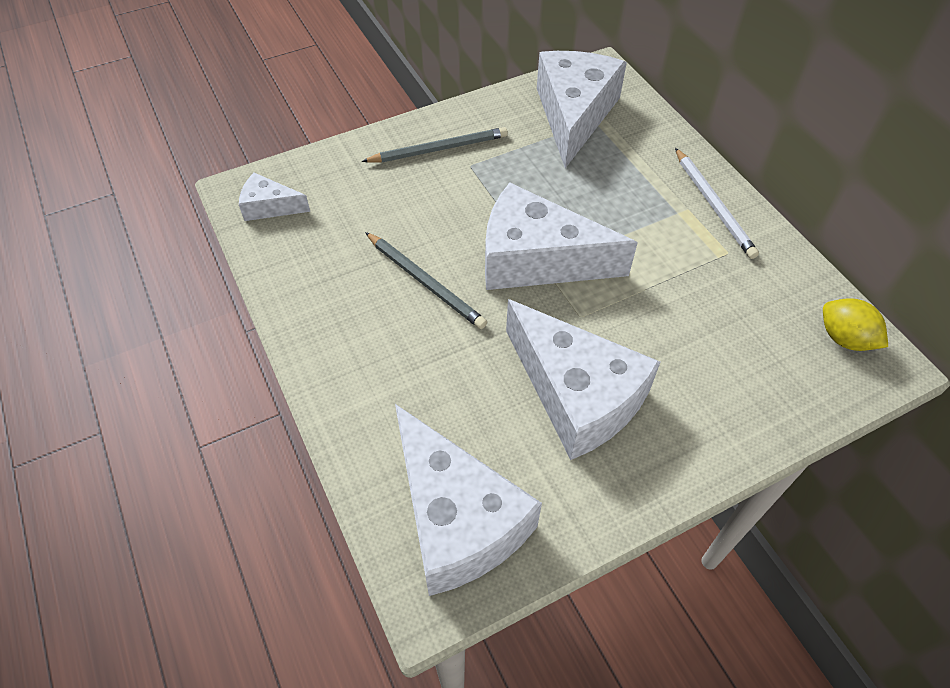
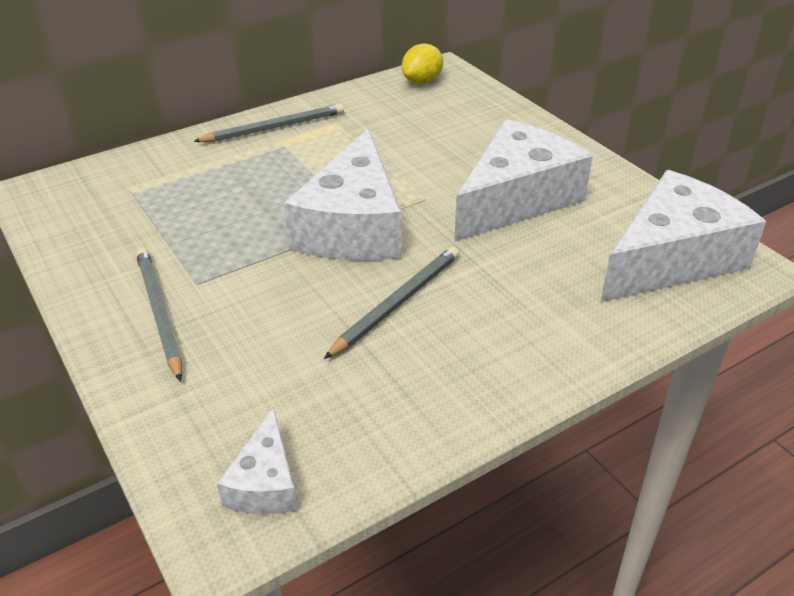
camera: 95 degrees left, 15 degrees down
(574, 114) = (116, 208): white cheese -> none
(713, 205) = (274, 128): white pencil -> grey pencil

